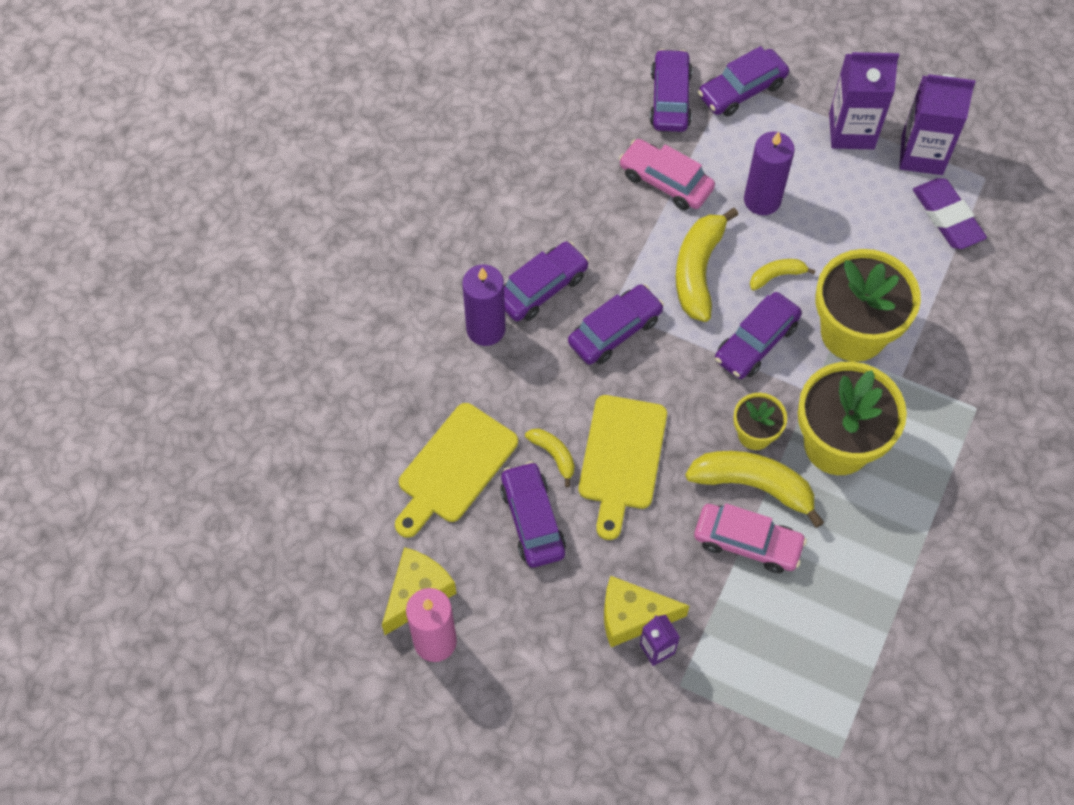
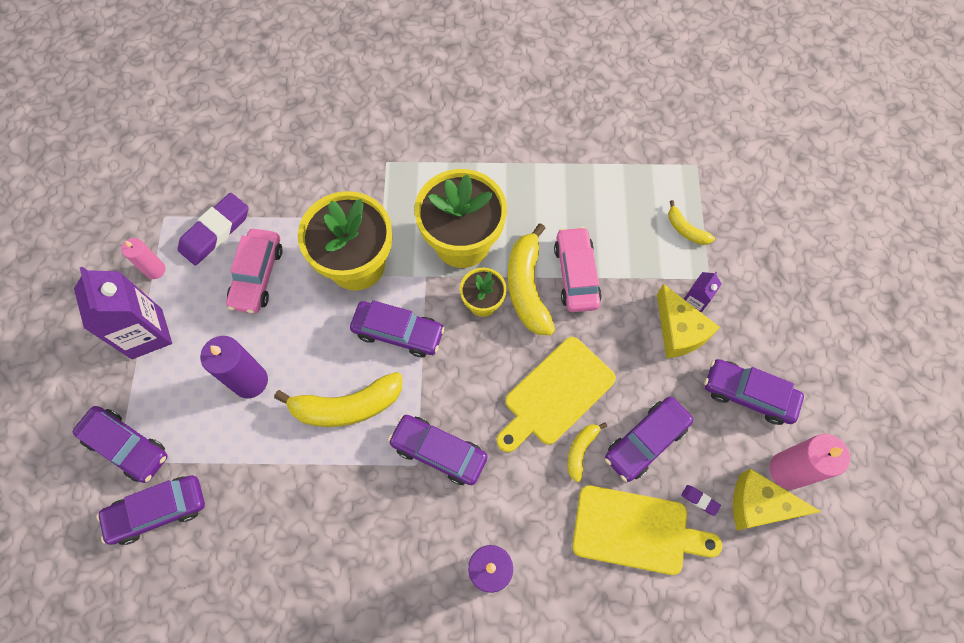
camera: 115 degrees left, 5 degrees up
(451, 540) = (700, 500): none -> purple eraser
(542, 288) = (423, 538): purple car -> purple car (748, 394)
(621, 459) = (555, 394): yellow cutting board -> yellow cutting board turned 150 degrees clockwise
(665, 181) = (260, 474): pink car -> pink car (257, 276)
(776, 276) = (326, 340): yellow banana -> yellow banana (686, 229)
(922, 154) = (155, 270): purple carton -> pink candle

